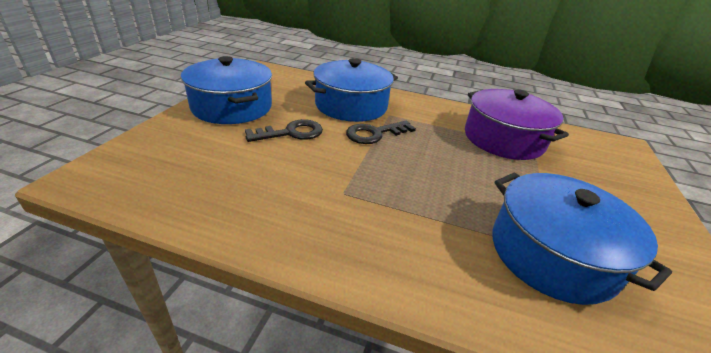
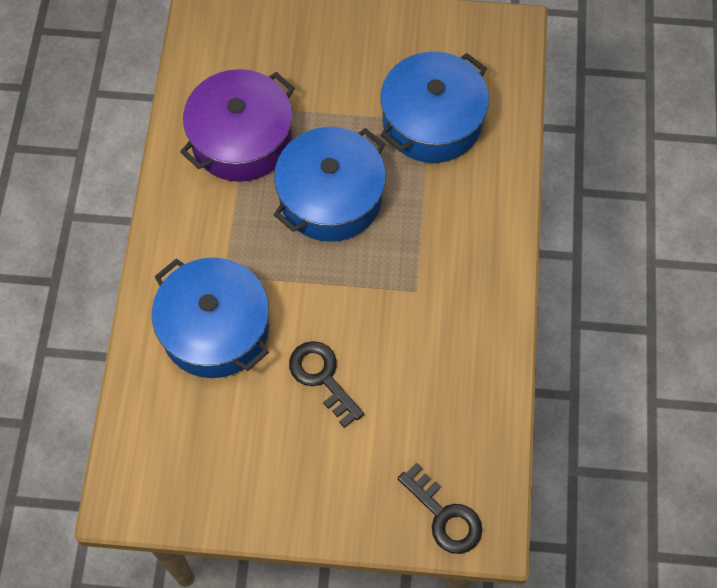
camera: 100 degrees left, 30 degrees up
(232, 107) = (282, 479): blue pot -> blue pot (331, 197)
(375, 134) = (286, 283): black key -> black key (444, 516)

